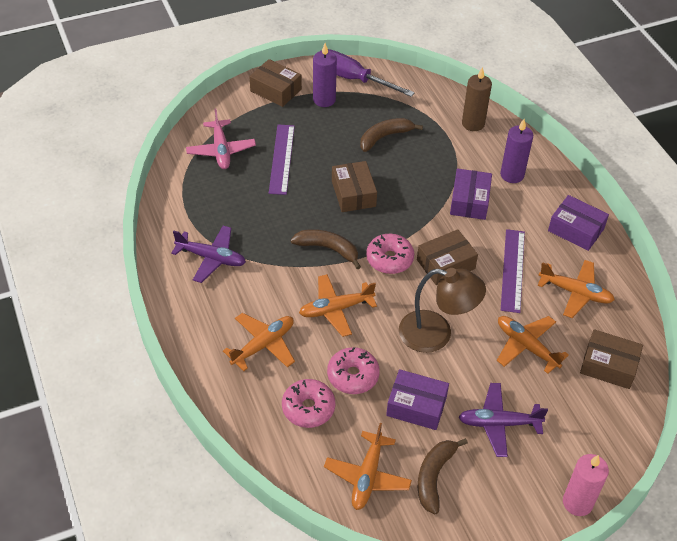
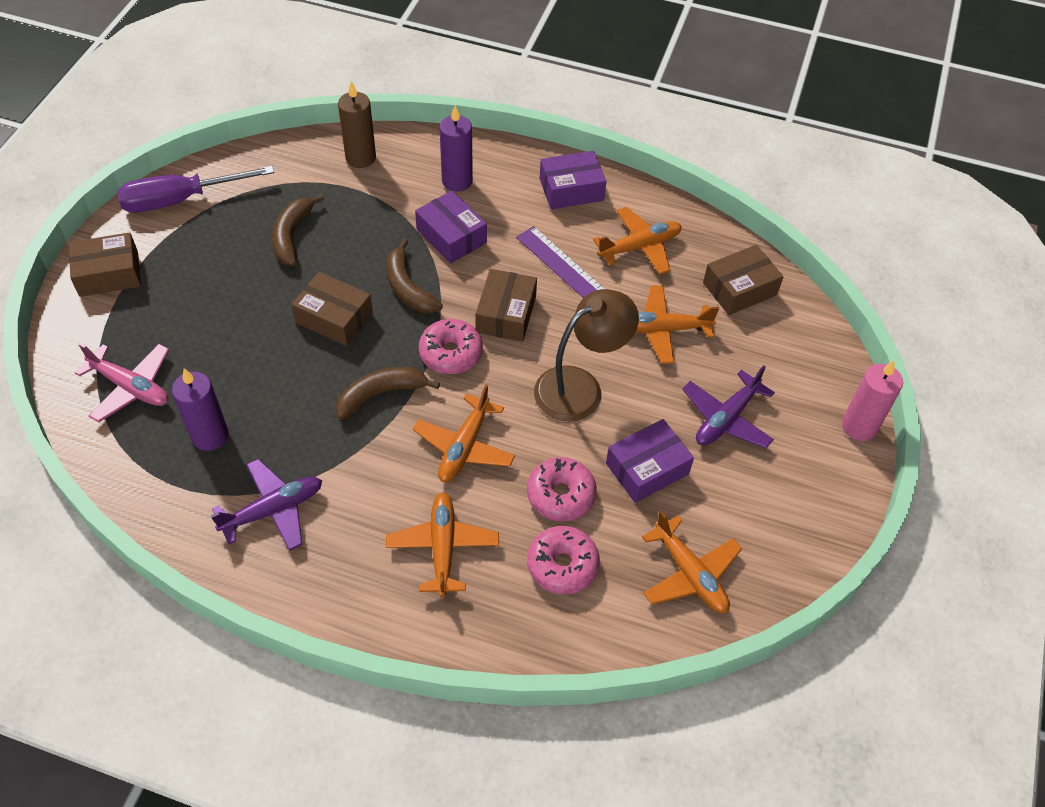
camera: 50 degrees left, 5 degrees up
(281, 159) = (212, 342): purple ruler -> none
(324, 100) = (178, 244): purple candle -> purple candle (210, 436)
(434, 477) = (739, 517): brown banana -> brown banana (408, 288)

